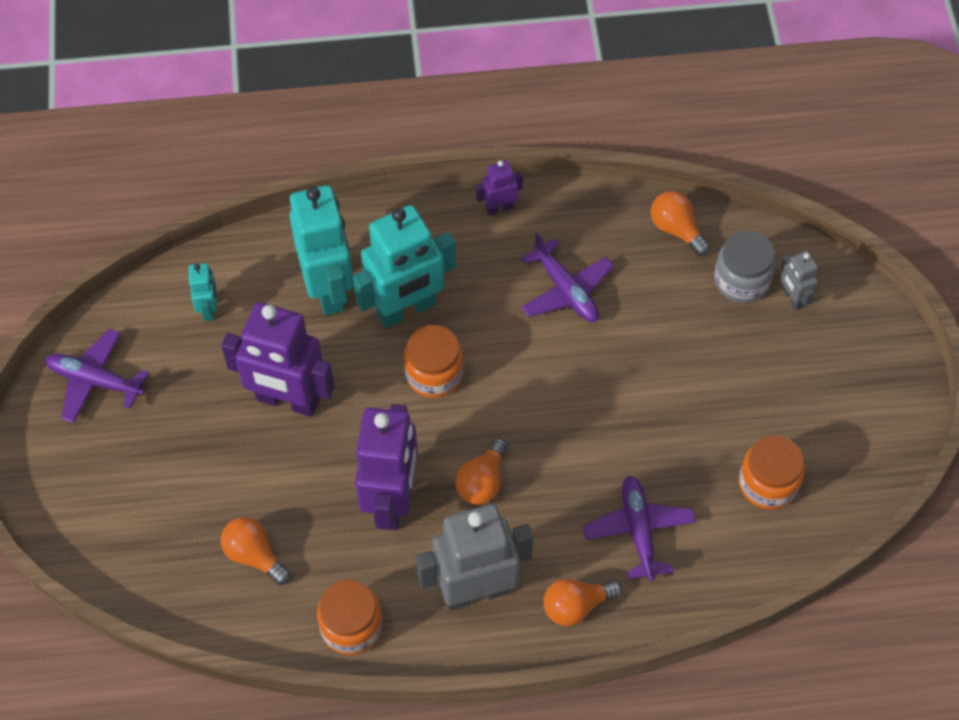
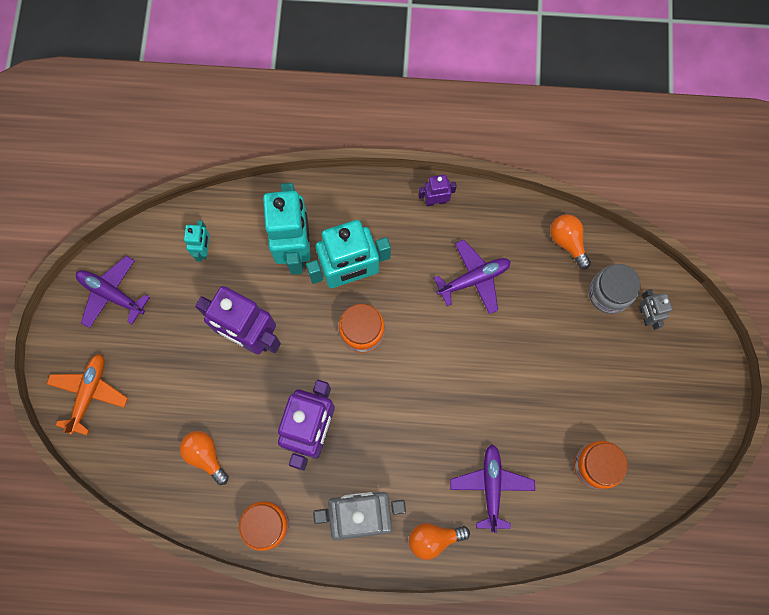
camera: 10 degrees right, 15 degrees up
(84, 505) = (89, 393): none -> orange plane
(482, 481) = (382, 426): orange light bulb -> none
(566, 290) = (473, 279): purple plane -> purple plane turned 90 degrees counterclockwise

